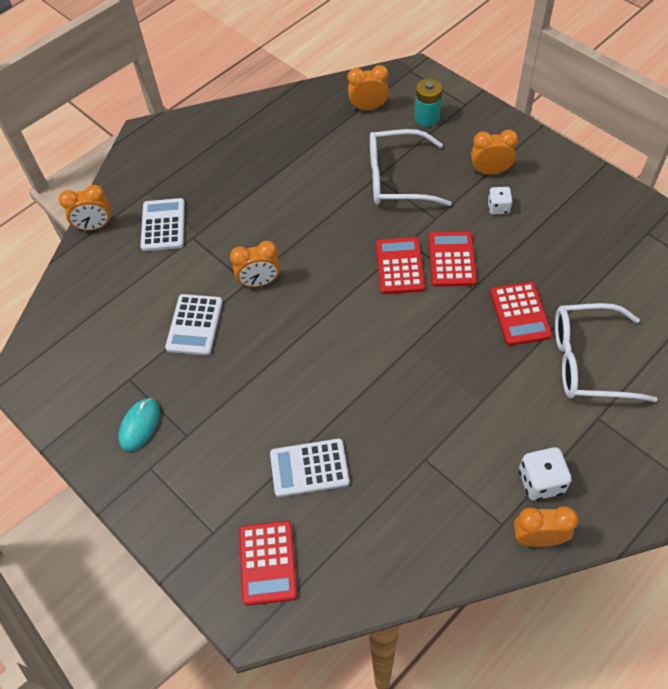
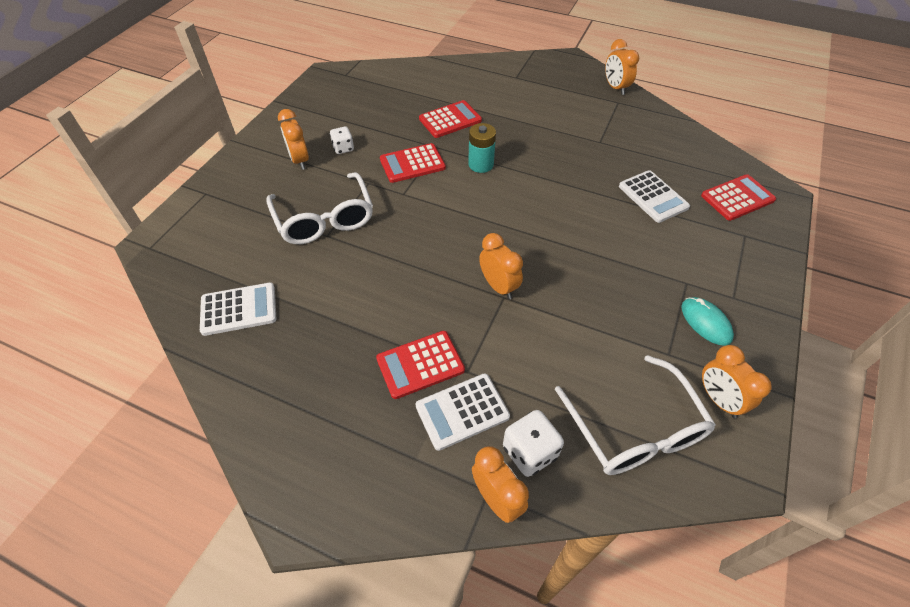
camera: 115 degrees left, 5 degrees down
(139, 425) = (705, 322): turquoise mouse -> turquoise mouse turned 60 degrees clockwise
(194, 325) = (577, 322): white calculator -> white calculator (239, 309)
(368, 108) = (218, 268): orange clock -> orange clock (718, 399)
(399, 266) = (433, 193): red calculator -> red calculator (420, 365)
(427, 118) = (230, 217): turquoise battery -> turquoise battery (481, 164)
(540, 481) = (578, 92): white dice -> white dice (529, 452)
(588, 361) = (474, 86): white glasses -> white glasses (635, 429)

